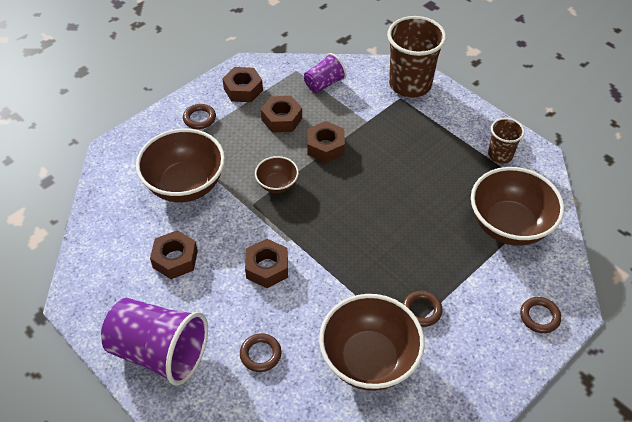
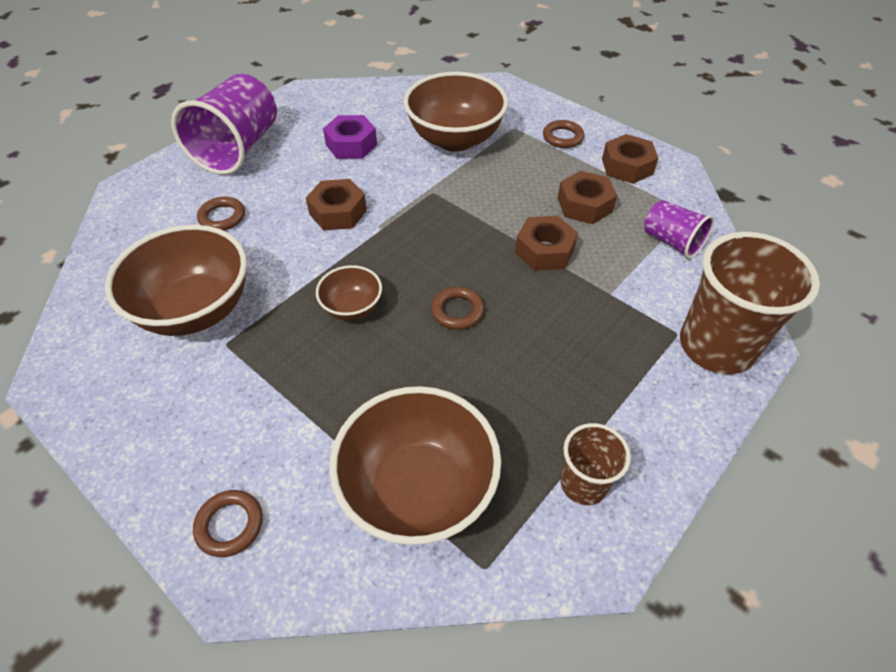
camera: 85 degrees right, 0 degrees up
(175, 259) = (351, 144): brown nut -> purple nut
(277, 184) = (467, 210): brown bowl -> brown bowl (352, 308)
(421, 310) = (261, 364): brown ring -> brown ring (457, 311)

